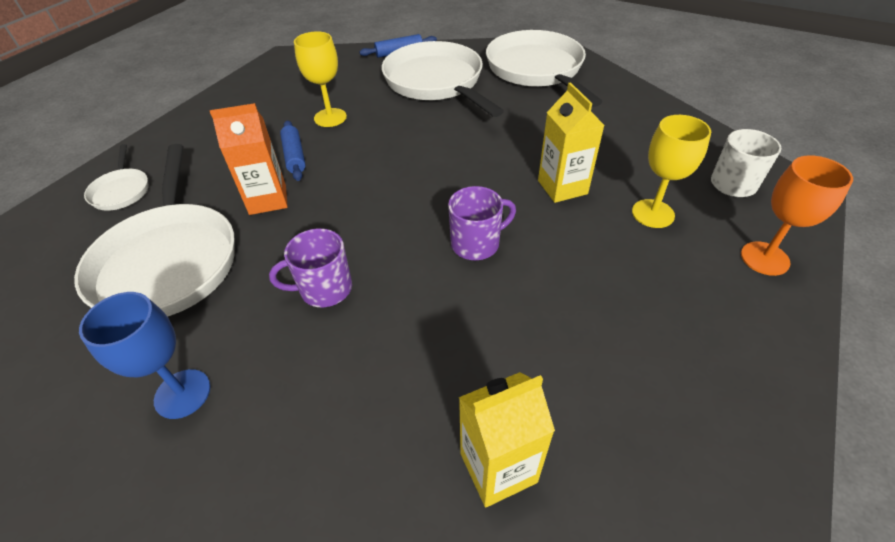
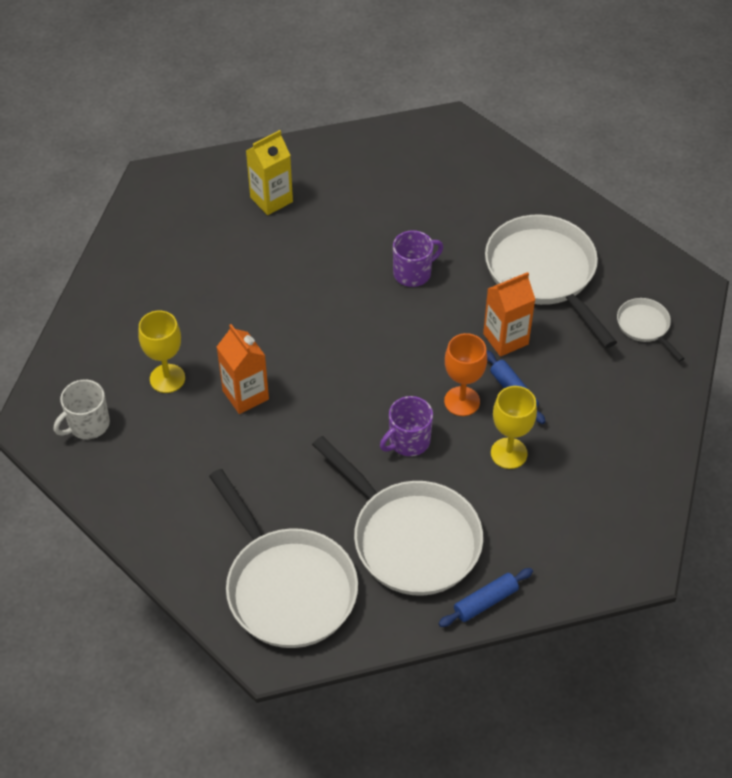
camera: 165 degrees right, 5 degrees up
(182, 393) = (464, 201): blue goblet -> none
(476, 243) = (311, 326): purple mug -> purple mug (408, 441)
(562, 187) = (245, 395): yellow carton -> orange carton
(764, 258) = (87, 349): orange goblet -> orange goblet (462, 401)

